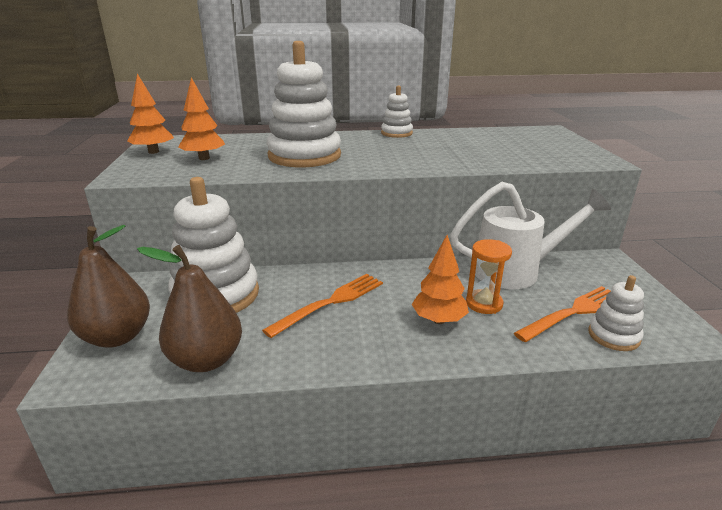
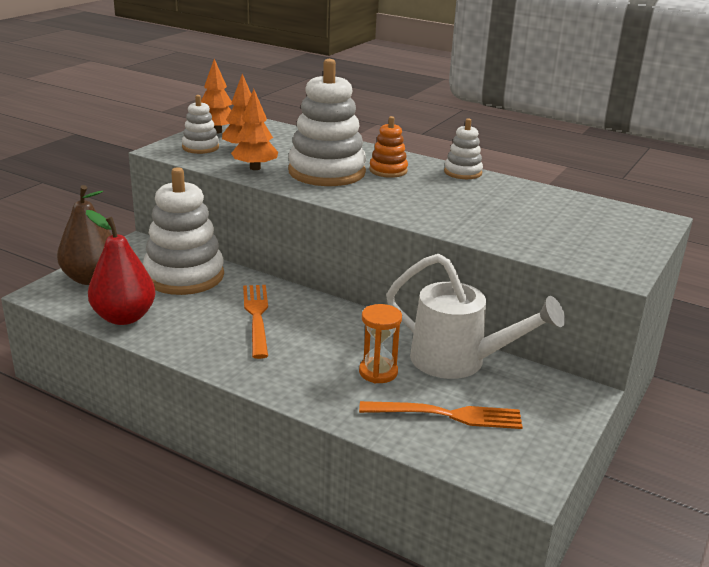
camera: 35 degrees right, 0 degrees up
(206, 360) = (124, 317): brown pear -> red pear
(330, 302) = (256, 316): orange fork -> orange fork turned 90 degrees counterclockwise
(347, 144) = (388, 170): none -> orange stacking toy
(439, 320) = (318, 366): orange tree -> orange tree (255, 168)
(613, 336) = (448, 447): white stacking toy -> white stacking toy (200, 147)

